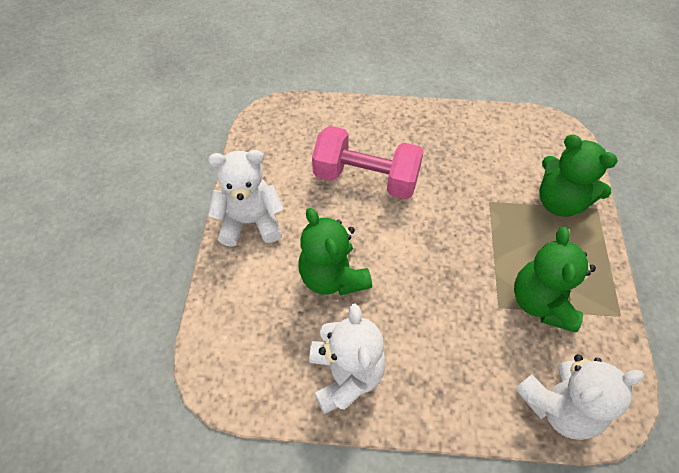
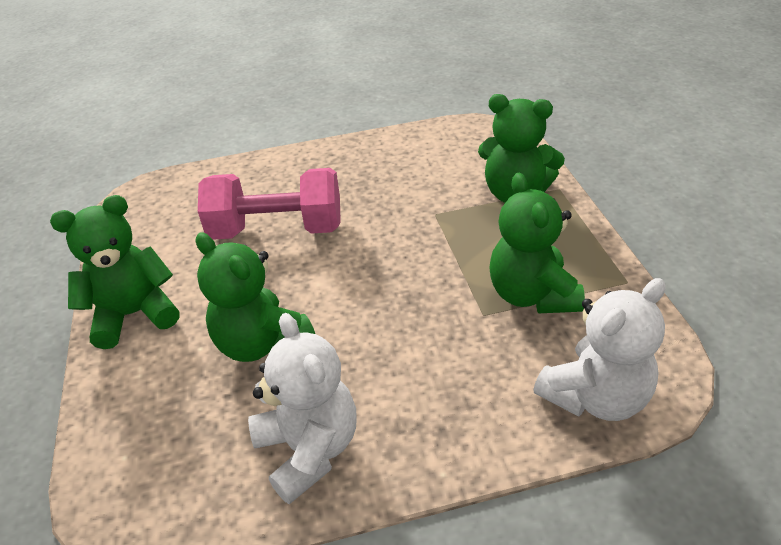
camera: 15 degrees left, 15 degrees down
(250, 222) = (134, 314): white teddy bear -> green teddy bear

